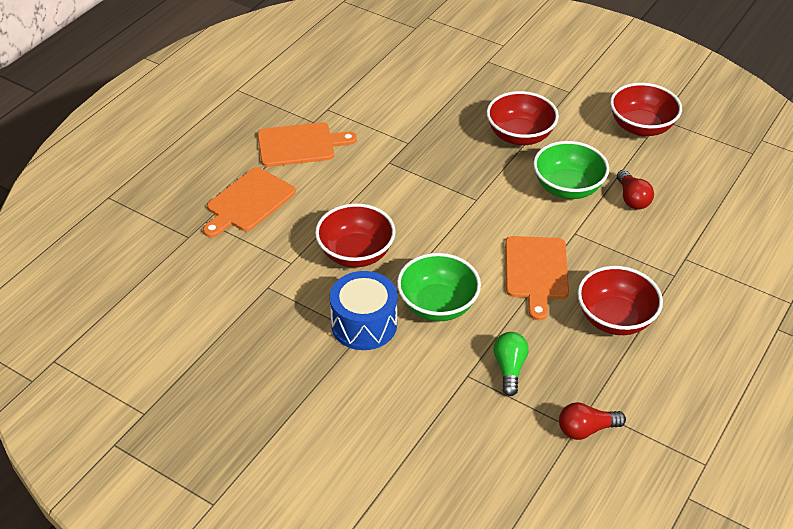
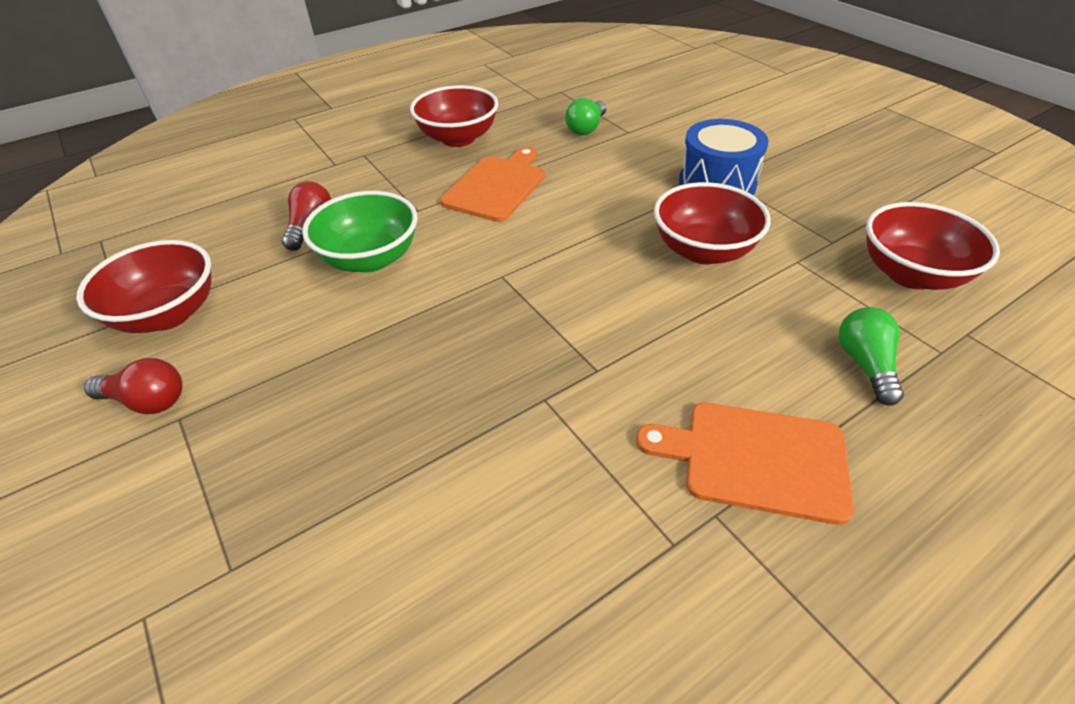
camera: 155 degrees left, 0 degrees up
(248, 202) = (865, 365): orange cutting board -> green light bulb
(437, 305) = (626, 182): green bowl -> none
(520, 136) = (352, 354): red bowl -> red bowl (910, 274)
(586, 429) = (552, 89): red light bulb -> red light bulb (147, 401)

